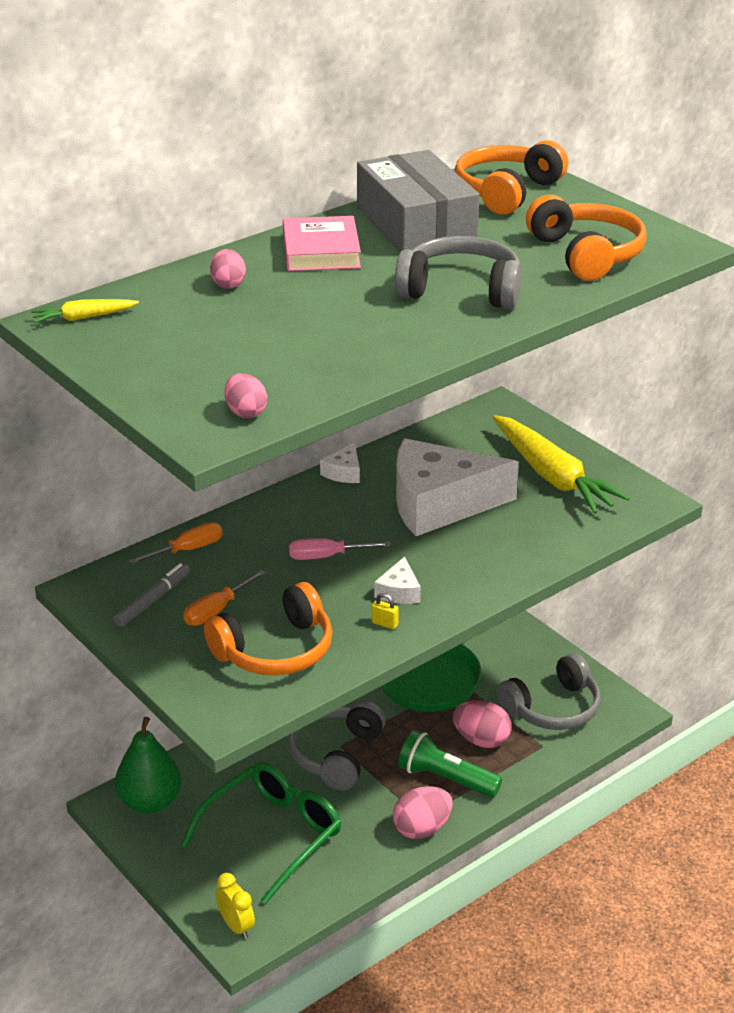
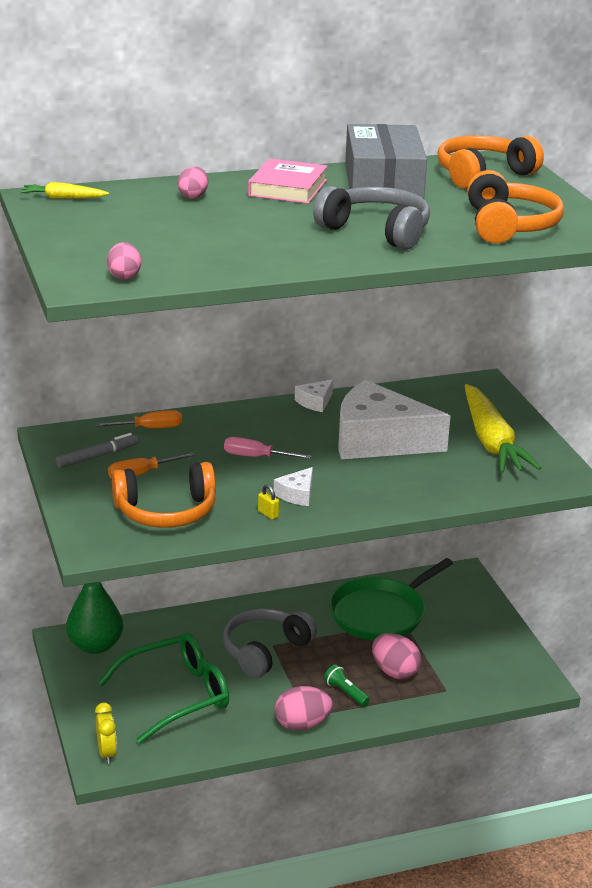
camera: 20 degrees right, 5 degrees down
(445, 778) = (345, 692): green flashlight -> green flashlight, size x0.56
(553, 708) = (473, 664): grey headphones -> none

